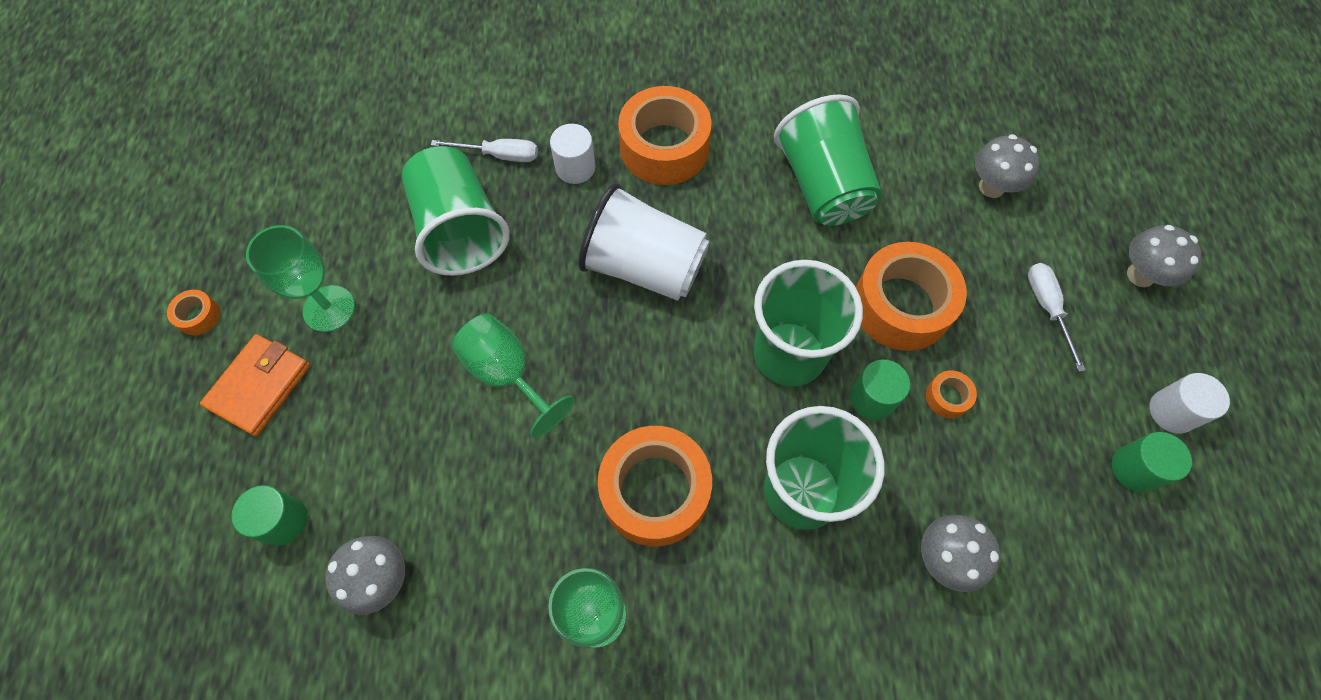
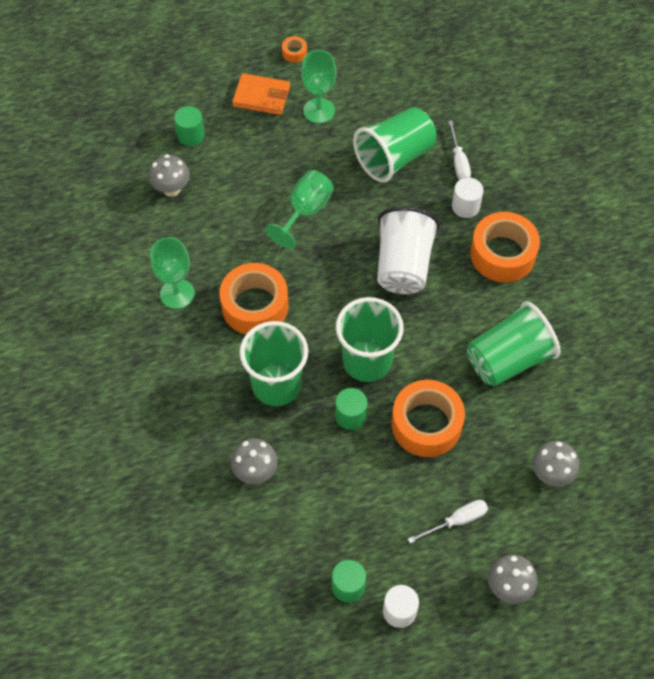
camera: 75 degrees right, 5 degrees down
(947, 397) = (365, 461): orange tape -> none

